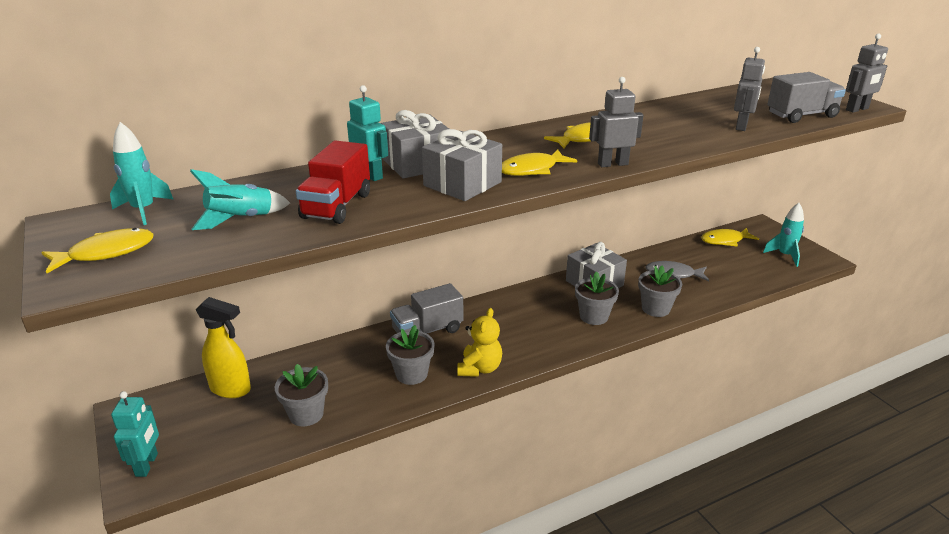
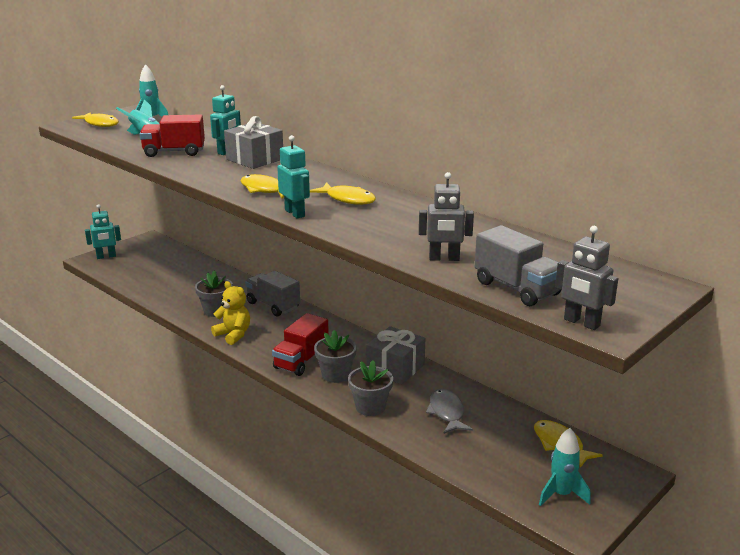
camera: 70 degrees right, 5 degrees down
(231, 389) = (178, 259): yellow spray bottle -> none
(306, 414) = (161, 286): grey flower pot -> none
(462, 184) = (226, 175): grey gift -> none
(480, 368) = (233, 335): yellow teddy bear -> yellow teddy bear turned 135 degrees counterclockwise
(559, 332) = (301, 361): none -> red truck
(612, 164) = (295, 213): grey robot -> turquoise robot

